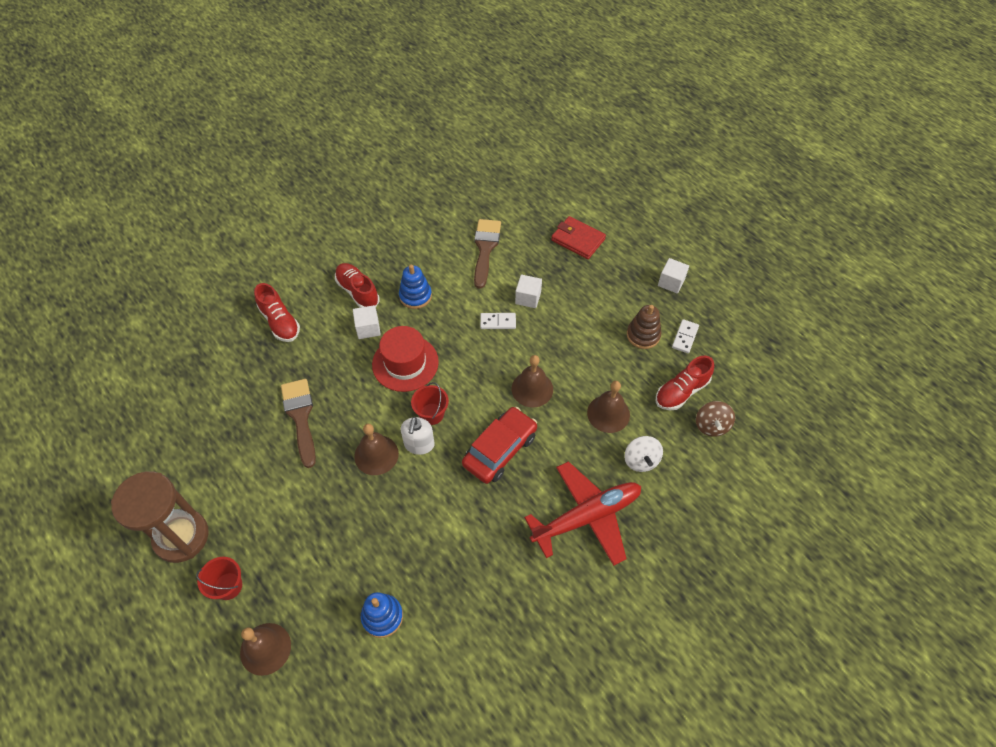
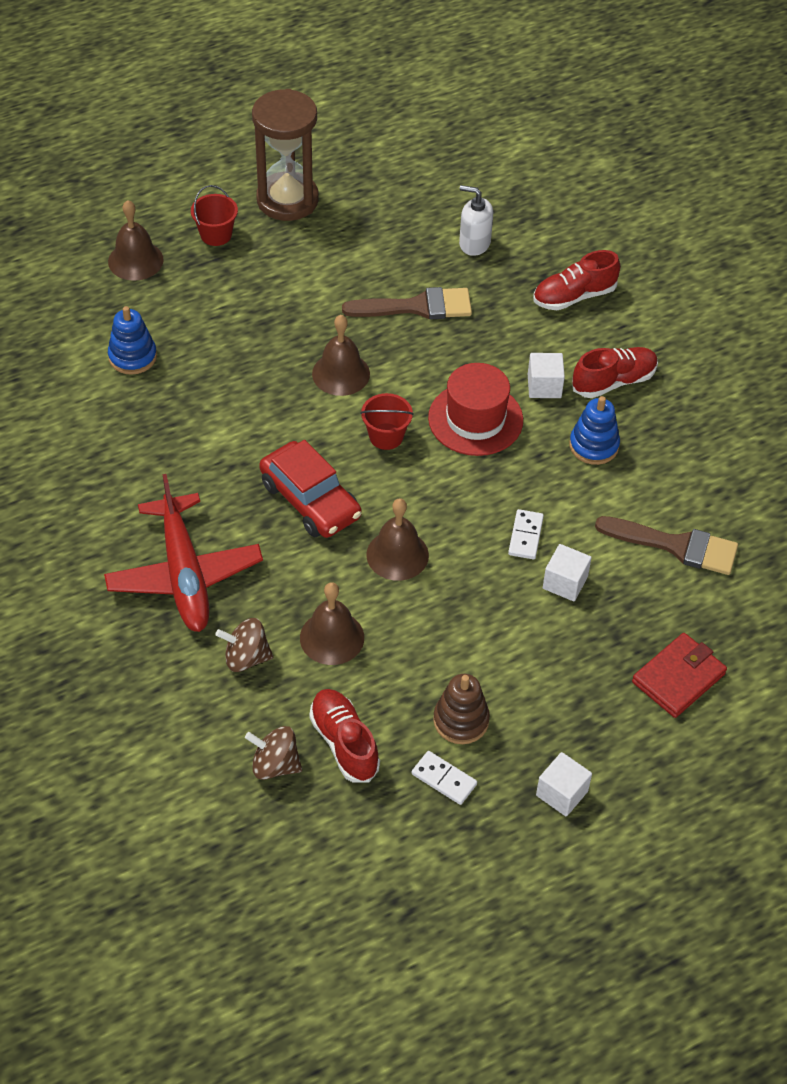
camera: 100 degrees right, 5 degrees down
(419, 444) = (343, 417): white soap dispenser -> white soap dispenser (474, 243)
(641, 460) = (246, 657): white spinning top -> brown spinning top

